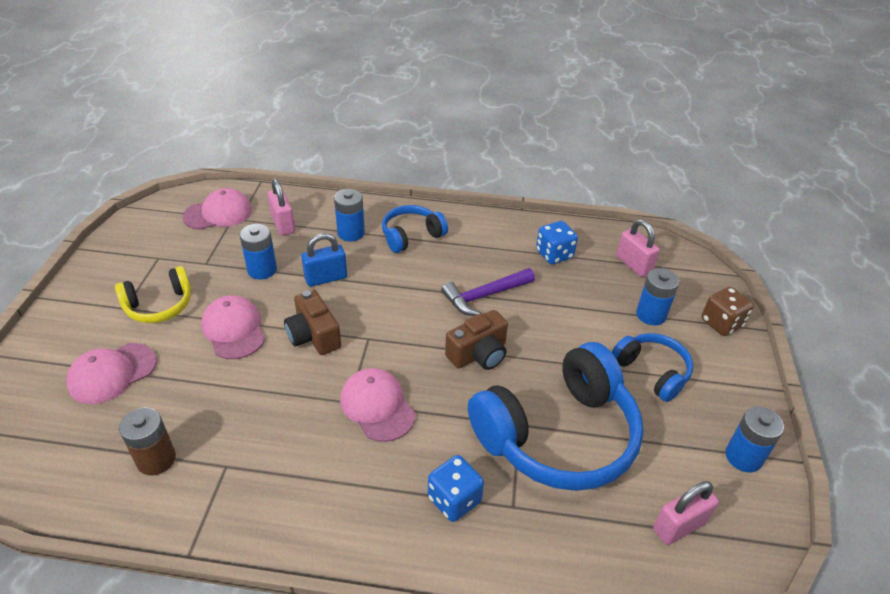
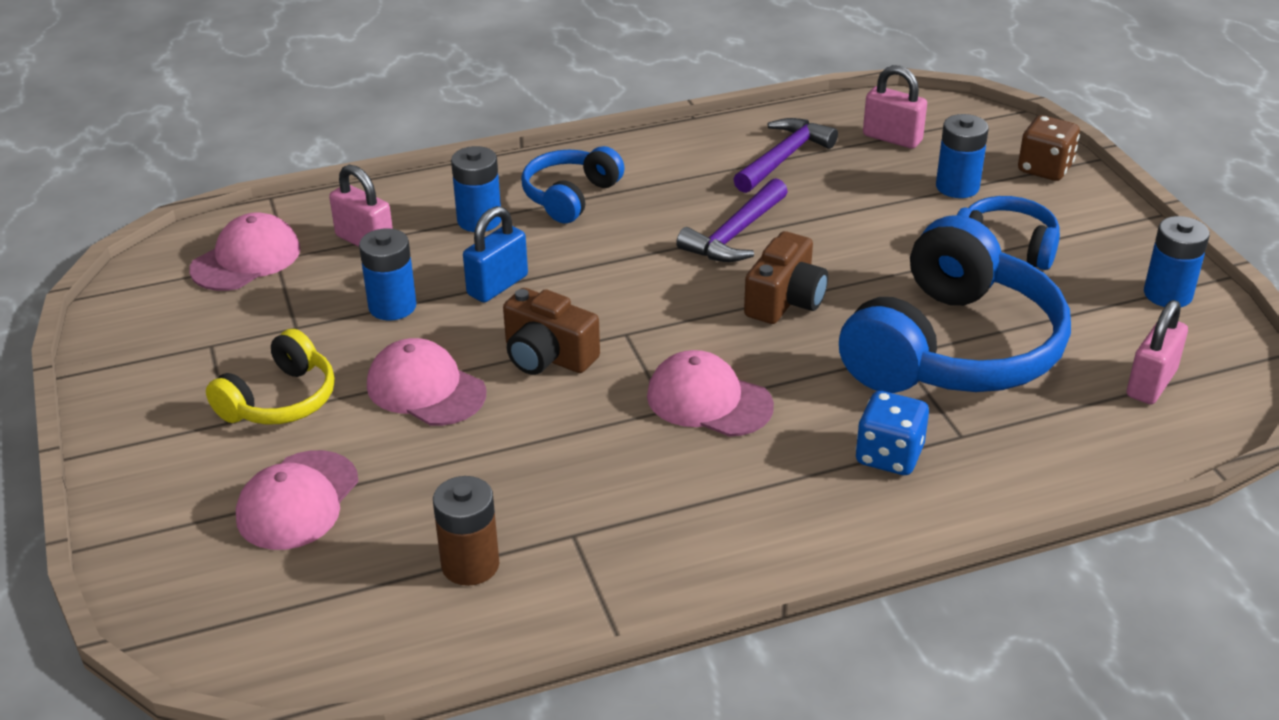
camera: 25 degrees left, 5 degrees down
(554, 254) = (783, 158): blue dice -> purple hammer

